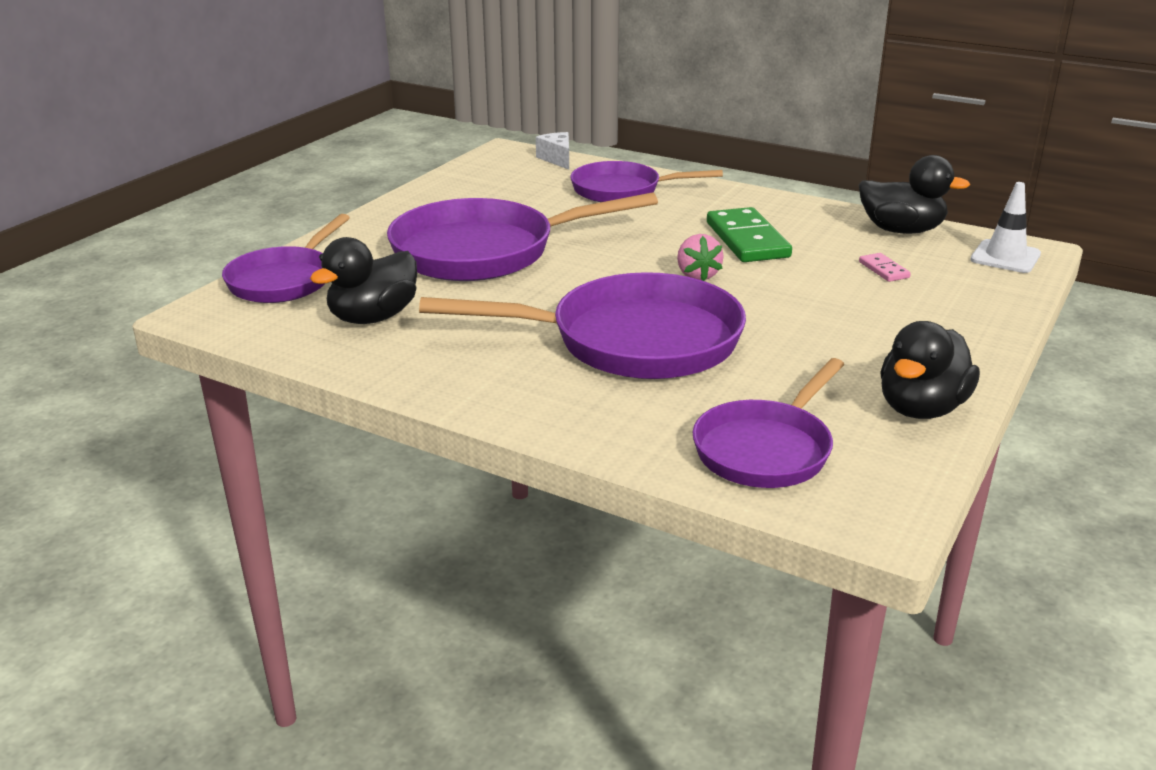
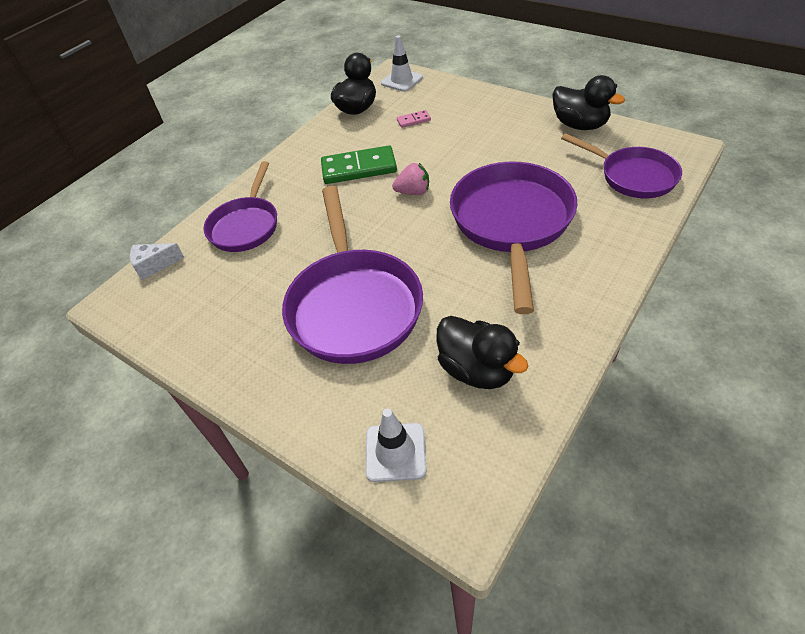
camera: 80 degrees left, 20 degrees up
(284, 280) = (395, 452): purple pan -> white traffic cone

